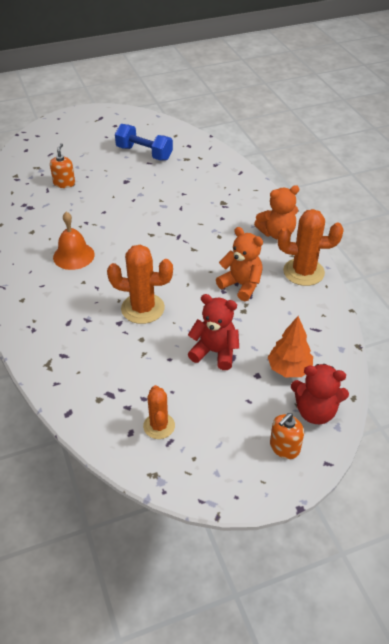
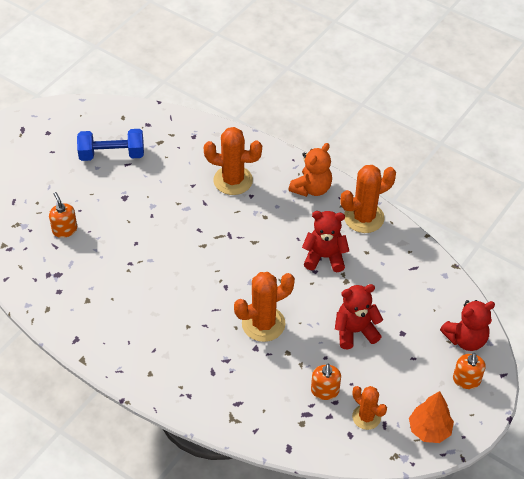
camera: 35 degrees left, 5 degrees up
(73, 256) = (153, 305): orange bell -> none
(143, 384) = (325, 391): none -> orange soap dispenser
(217, 203) = (233, 180): none -> orange cactus
(241, 285) = (324, 257): orange teddy bear -> red teddy bear
(289, 369) = (421, 314): orange tree -> orange tree (429, 430)

